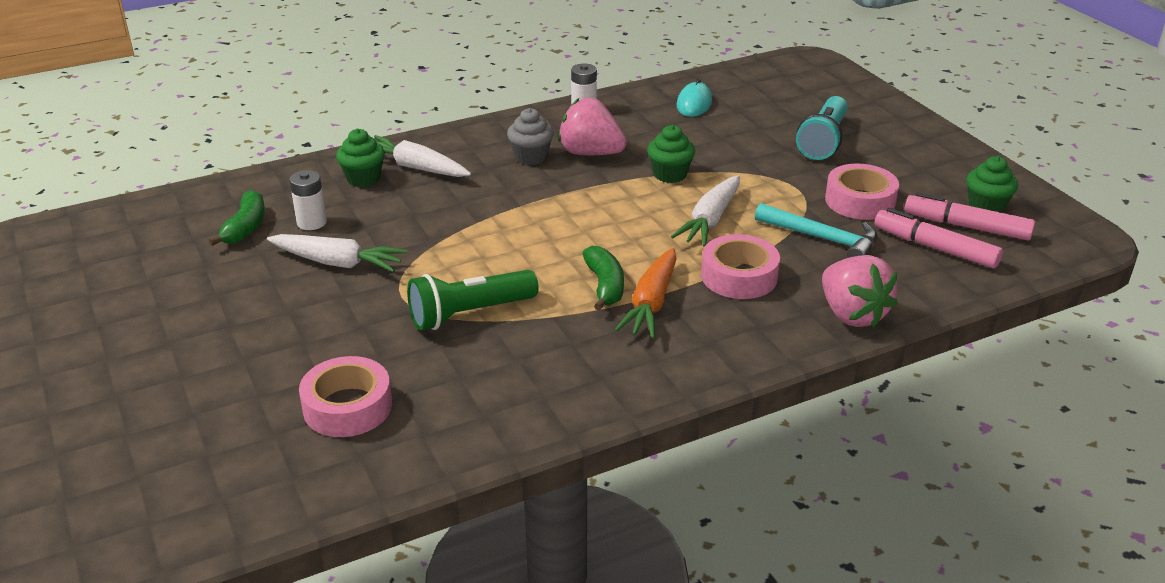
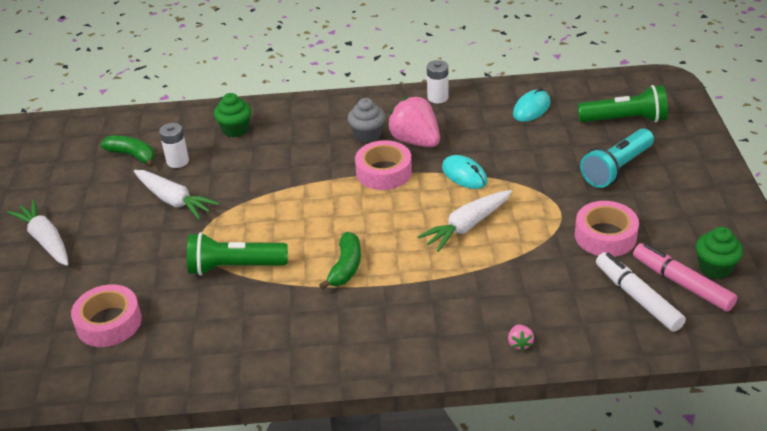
camera: 25 degrees right, 5 degrees up
(246, 227) = (133, 155): green banana -> green banana turned 90 degrees counterclockwise
(415, 167) = (277, 127): white carrot -> white carrot (46, 240)
(651, 303) = (369, 292): orange carrot -> none
(670, 174) = (464, 175): green cupcake -> turquoise mouse
(739, 276) = (453, 284): pink tape -> pink tape (384, 172)
(797, 98) = (625, 120): none -> green flashlight
(822, 239) = (546, 266): turquoise hammer -> none
(852, 314) = (519, 344): pink strawberry -> pink strawberry, size x0.42
(935, 248) = (637, 297): pink marker -> white marker

